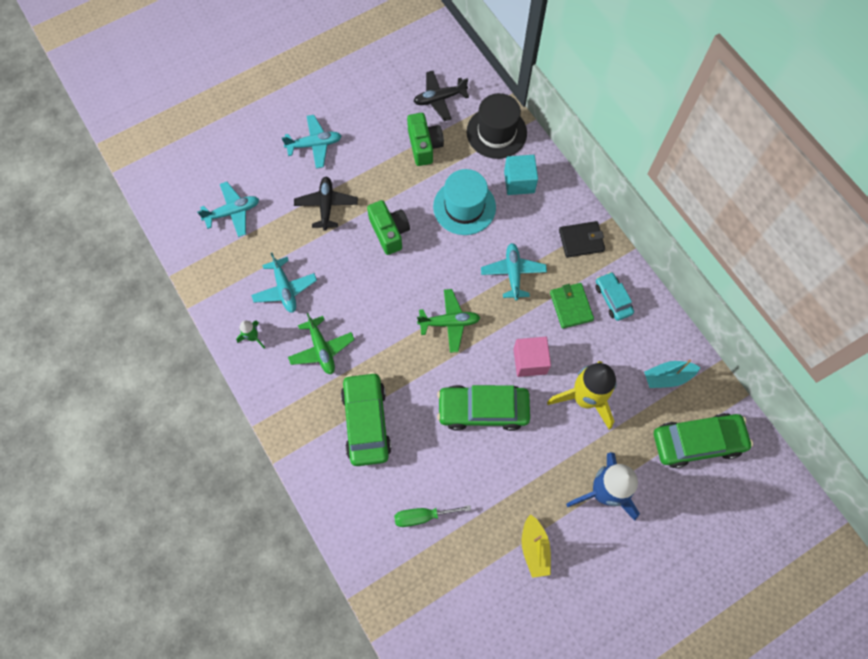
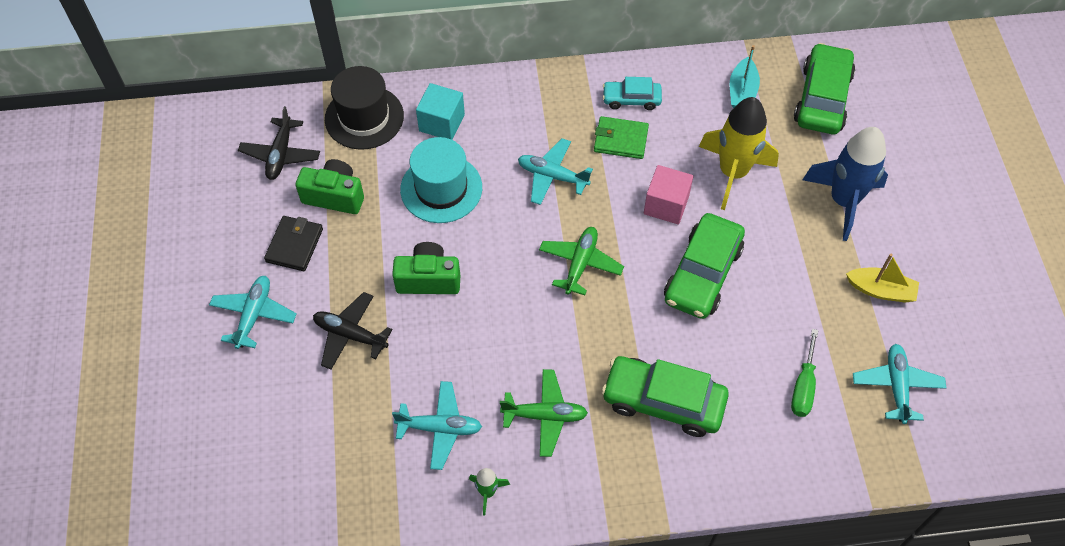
camera: 65 degrees left, 10 degrees down
(233, 212) = (291, 451): turquoise plane -> turquoise plane (896, 386)
(581, 240) = (547, 97): black wallet -> black wallet (294, 245)

